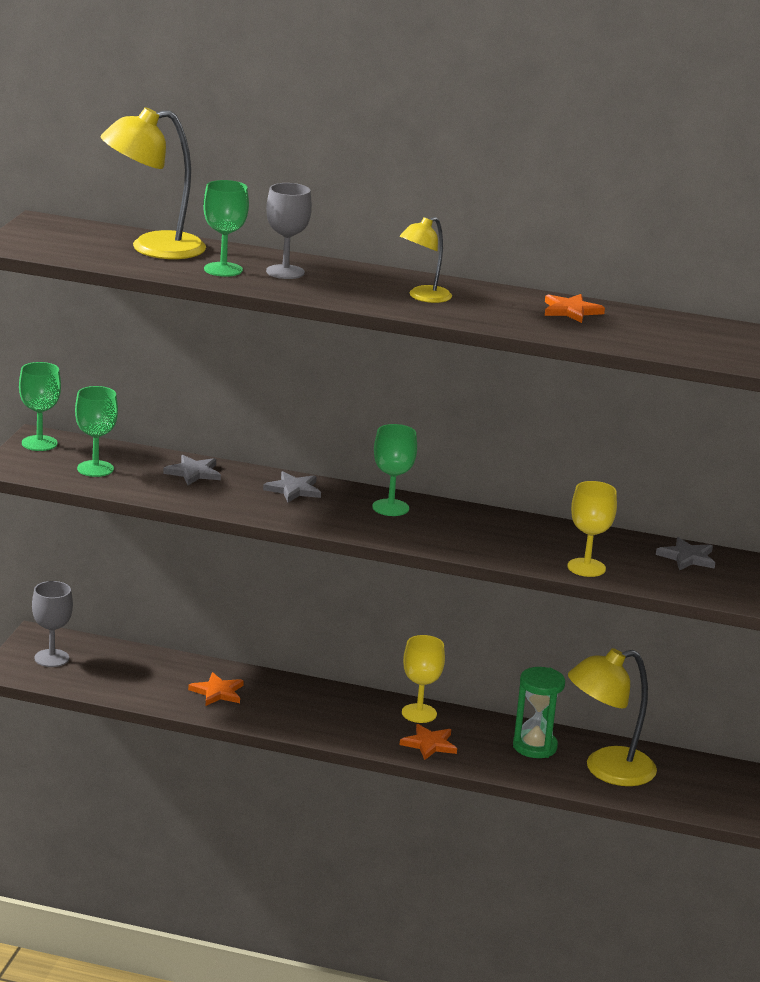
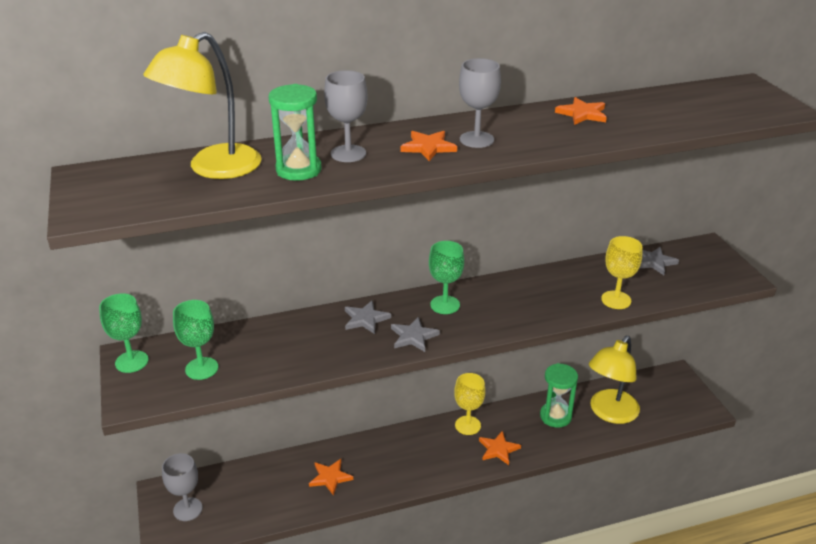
camera: 30 degrees left, 10 degrees up
(193, 473) = (280, 336): grey star -> grey star (413, 336)
(223, 269) = (298, 170): green goblet -> green hourglass
(366, 289) = (428, 147): none -> orange star
(423, 297) = (476, 139): yellow lamp -> grey goblet

